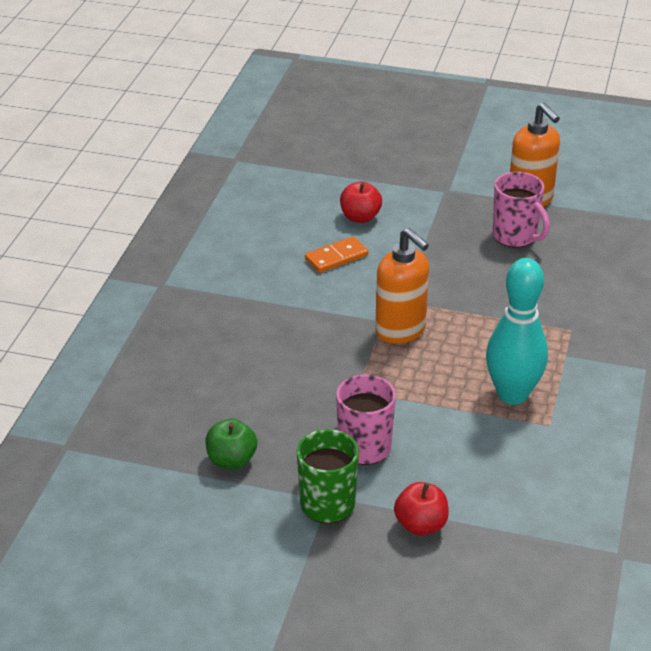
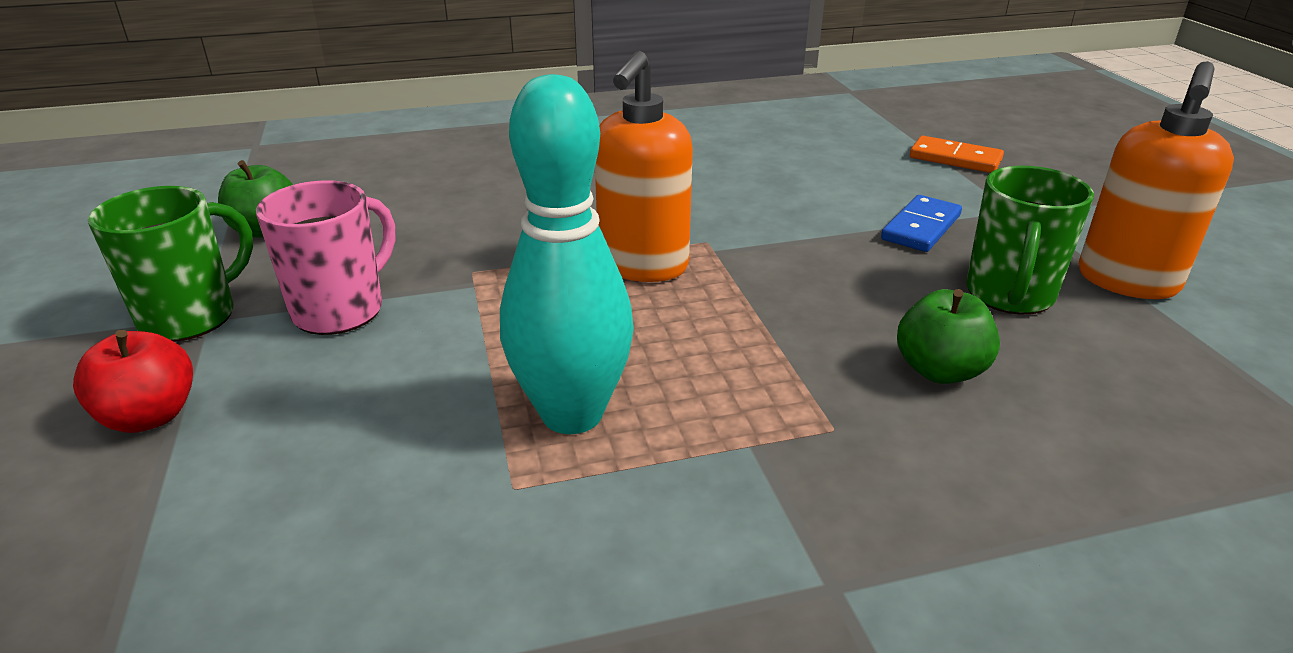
camera: 60 degrees right, 5 degrees down
(336, 257) = (750, 183): orange domino -> orange domino (955, 159)
(360, 217) = (856, 175): red apple -> none
(436, 227) = (921, 227): none -> blue domino
(515, 236) = (1009, 295): pink mug -> green mug
(554, 284) = (940, 370): none -> green apple

